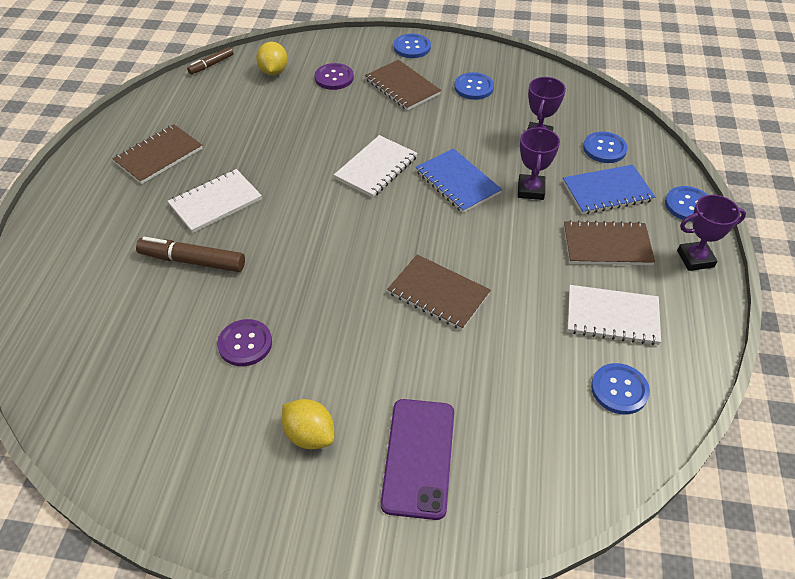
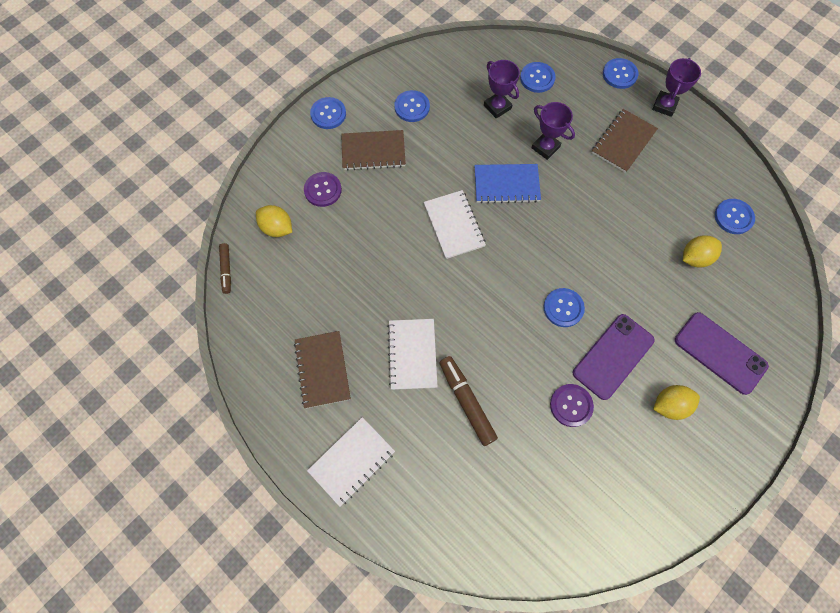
camera: 55 degrees left, 20 degrees up
(192, 261) = (466, 402): brown marker -> brown marker turned 105 degrees clockwise
(331, 354) = (613, 356): none -> purple phone
(355, 286) = (563, 308): none -> blue button
(438, 293) = (601, 262): brown notebook -> none
(525, 375) = (695, 257): none -> yellow lemon
(607, 191) = (577, 107): blue notebook -> none
(612, 316) = (680, 181): white notebook -> white notebook (352, 461)

